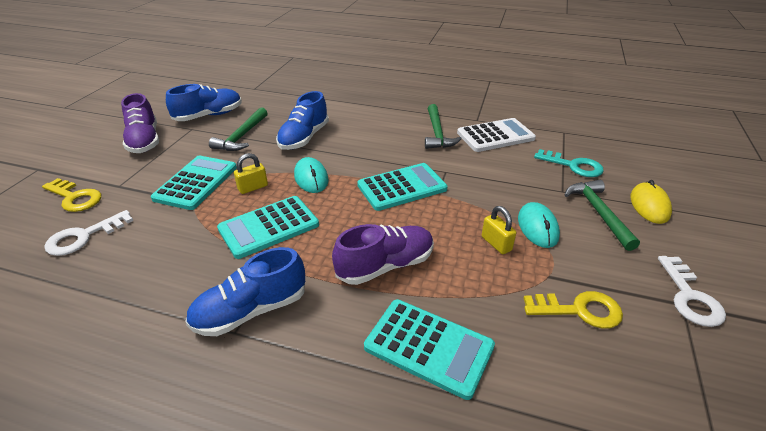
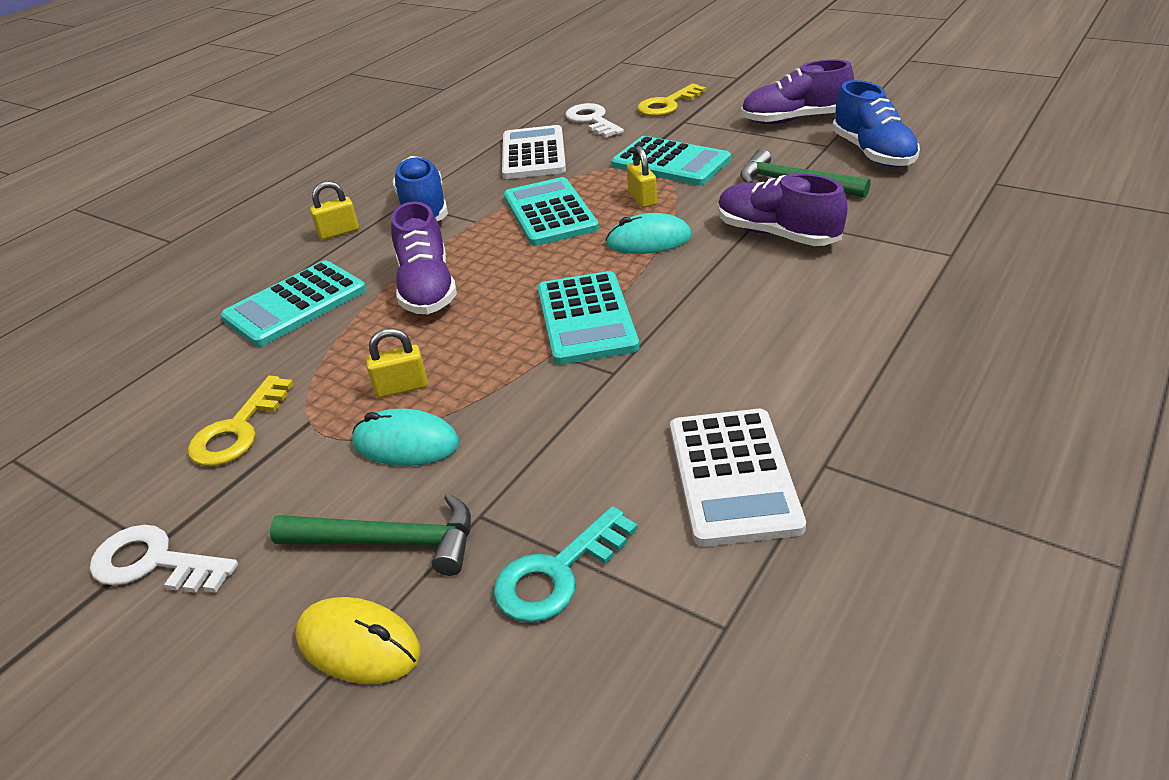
camera: 110 degrees right, 0 degrees up
(148, 261) = (533, 154): none -> white calculator
(295, 369) = (339, 232): none -> yellow padlock
(304, 138) = (777, 234): blue shoe -> purple shoe
(437, 133) = (763, 386): green hammer -> none

